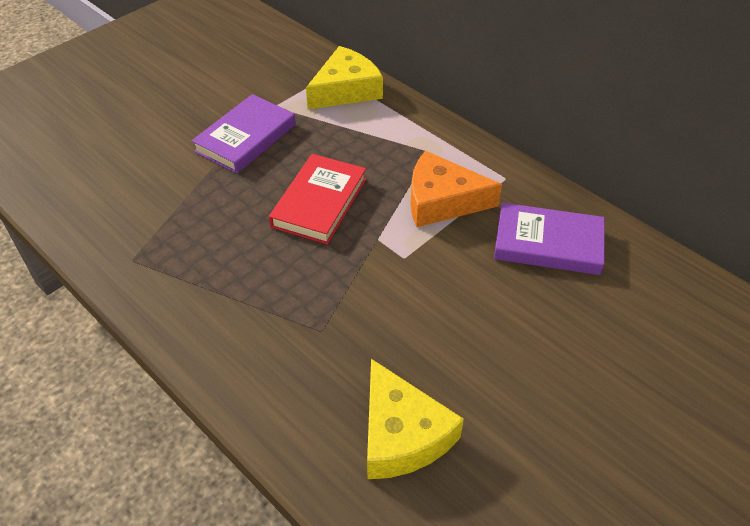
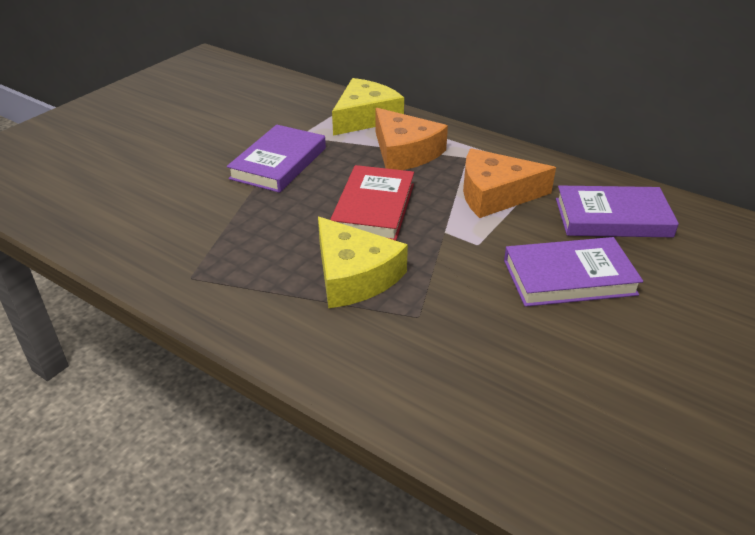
camera: 10 degrees left, 10 degrees down
(371, 138) = (404, 152): none -> orange cheese
(401, 434) = (542, 400): yellow cheese -> yellow cheese (354, 276)
(477, 307) = (569, 277): none -> purple book

